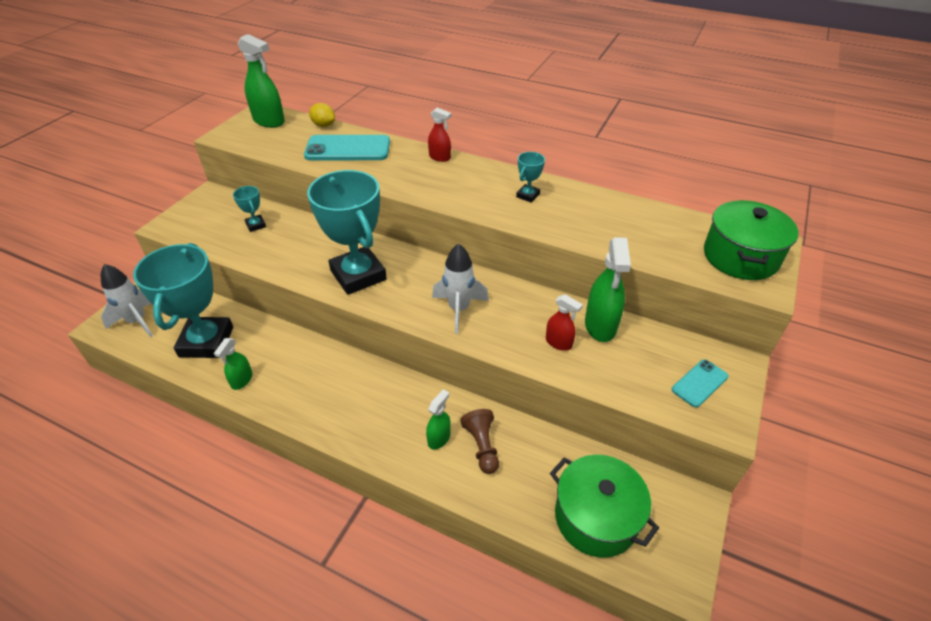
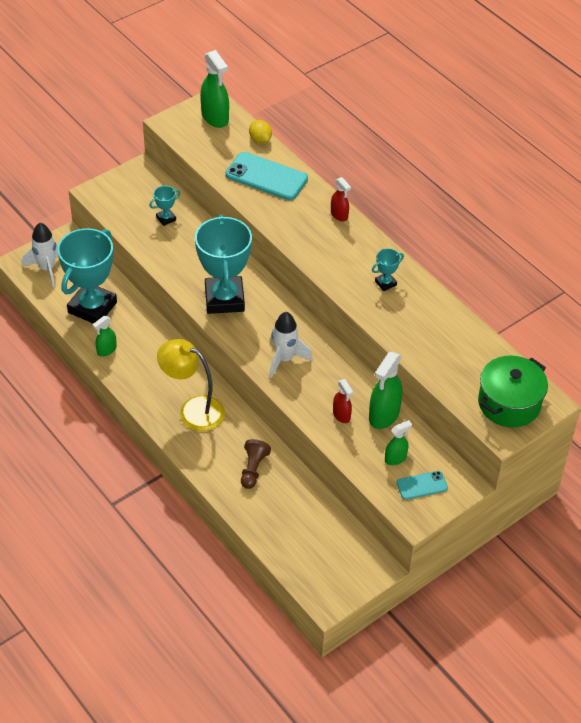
camera: 25 degrees right, 5 degrees up
(256, 225) = (166, 218): turquoise trophy -> turquoise trophy turned 60 degrees clockwise
(375, 407) = (193, 410): none -> yellow lamp
(439, 438) = (226, 451): green spray bottle -> green spray bottle (395, 458)
(596, 517) = (300, 545): green pot -> none

